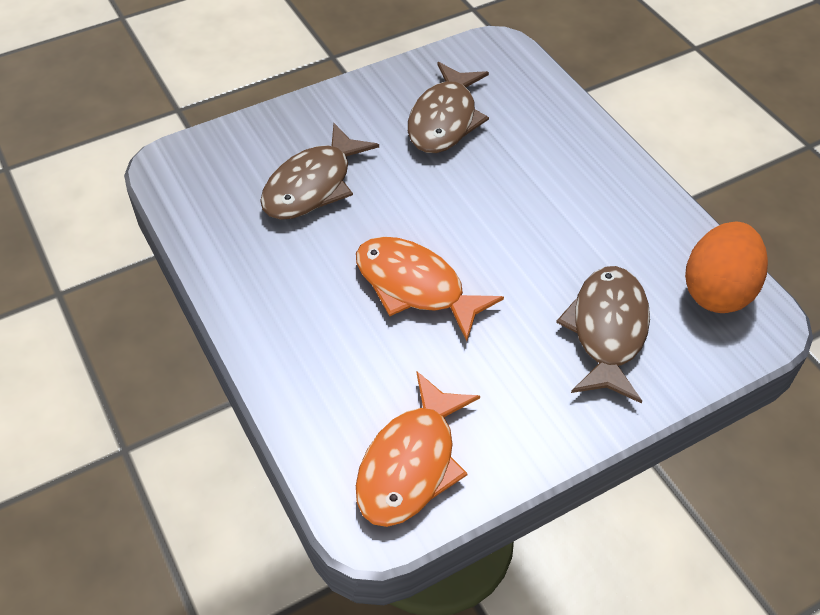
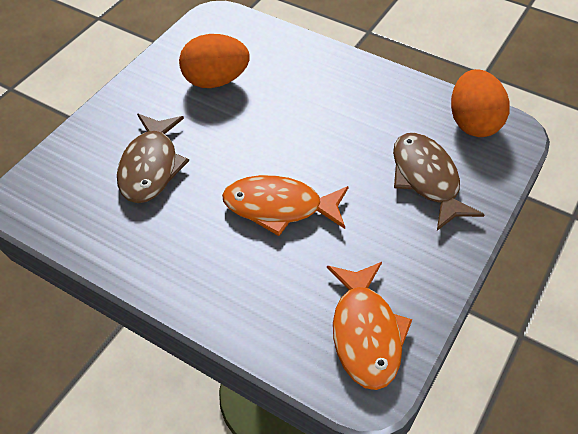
camera: 30 degrees left, 0 degrees up
(444, 119) = (215, 81): brown fish -> orange egg

